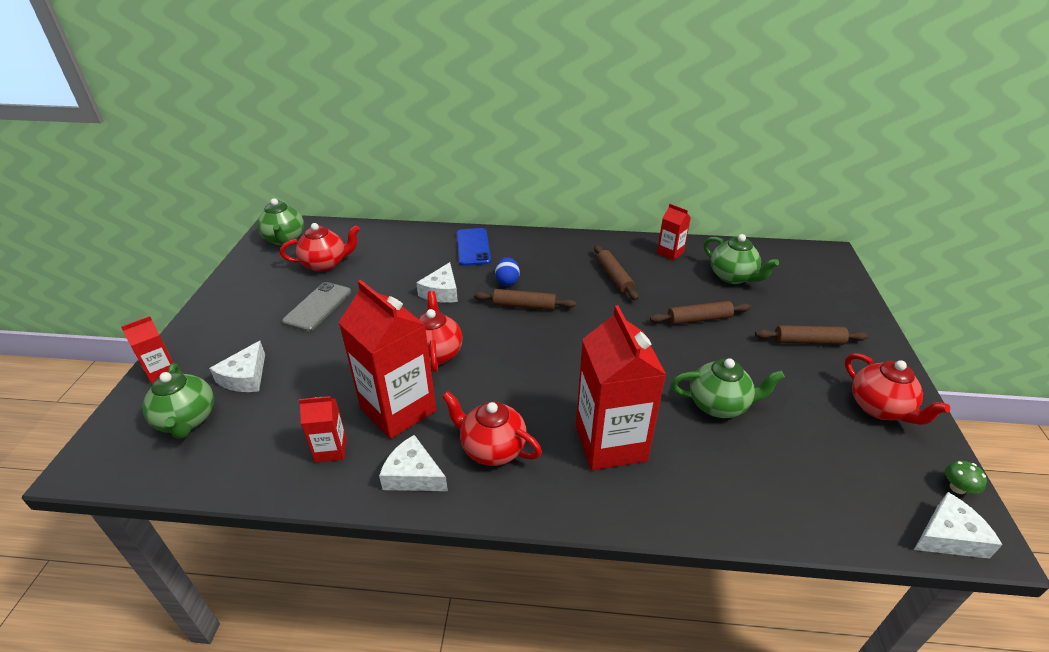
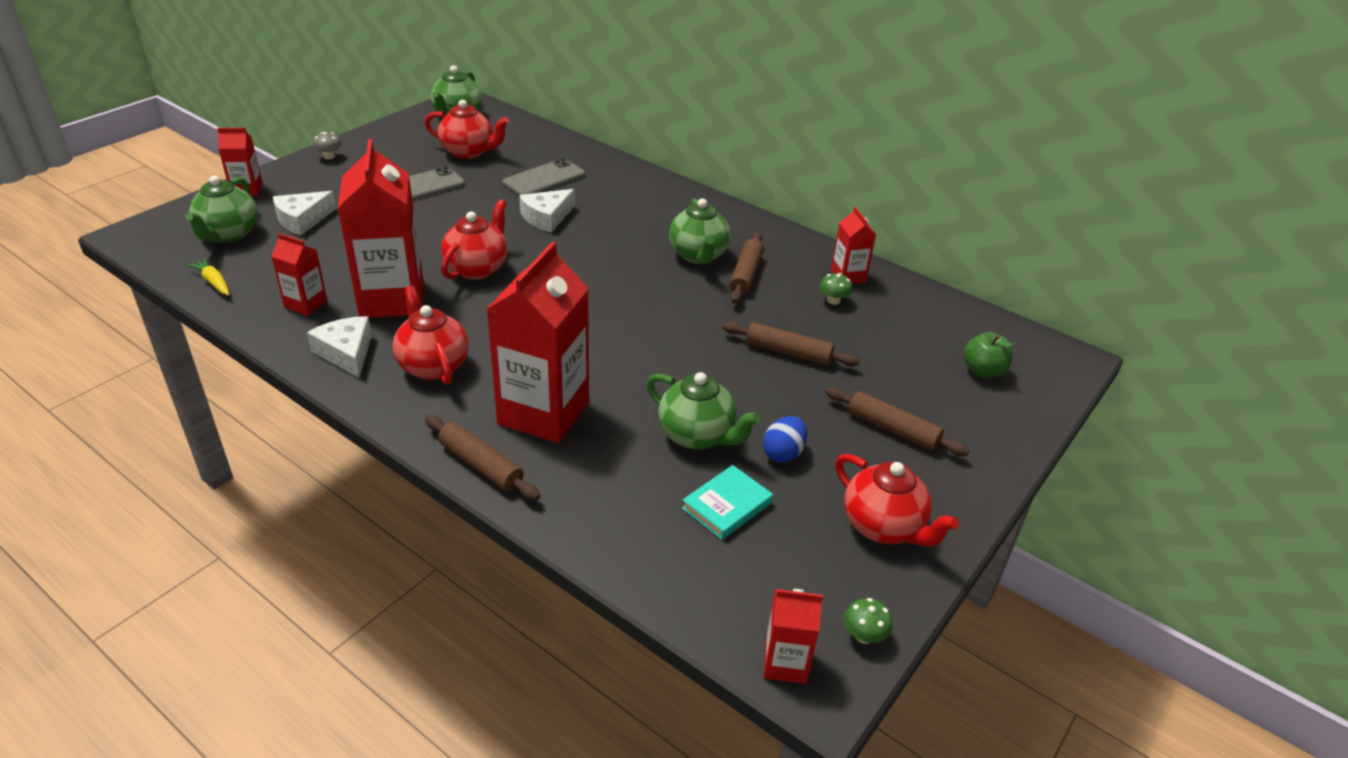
camera: 30 degrees right, 0 degrees up
(209, 312) = (329, 156): none -> grey mushroom
(221, 472) = (213, 282): none -> yellow carrot
(406, 263) = (544, 179): none -> grey phone
(473, 247) = (629, 188): blue phone -> none
(507, 281) = (624, 233): blue egg -> blue egg (783, 453)
(524, 306) = (612, 262): brown rolling pin -> brown rolling pin (481, 465)
(681, 272) = (833, 300): none -> green mushroom
(733, 277) = (892, 330): green teapot -> green teapot (698, 255)
(792, 445) = (727, 505): none -> turquoise book
(804, 281) = (983, 371): none -> green apple
(879, 408) = (883, 527): red teapot -> red teapot turned 45 degrees counterclockwise
(948, 536) = (785, 663): white cheese -> red carton

